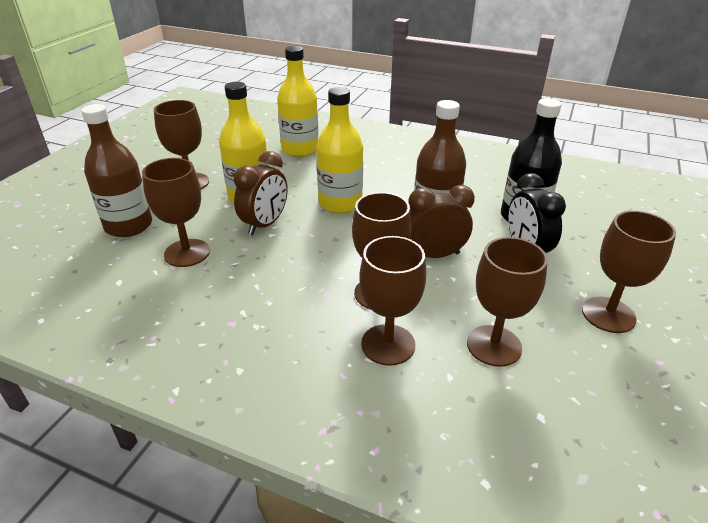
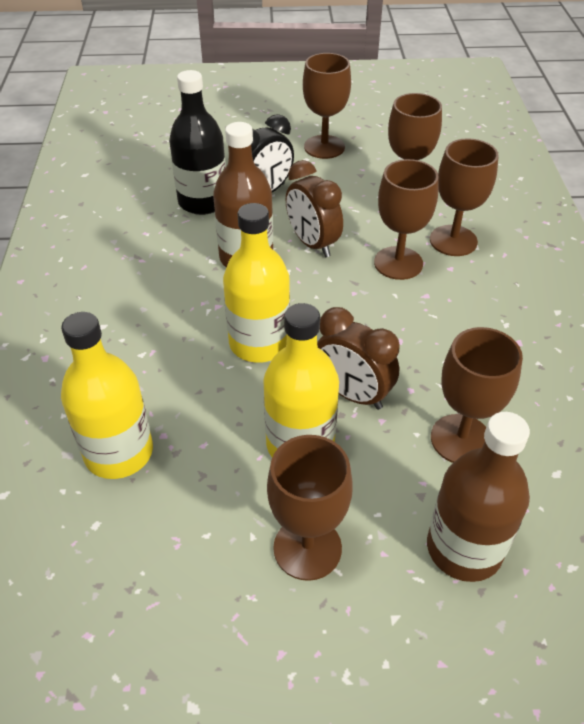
camera: 115 degrees left, 10 degrees up
(265, 224) = (352, 394): brown clock -> brown clock turned 150 degrees counterclockwise

